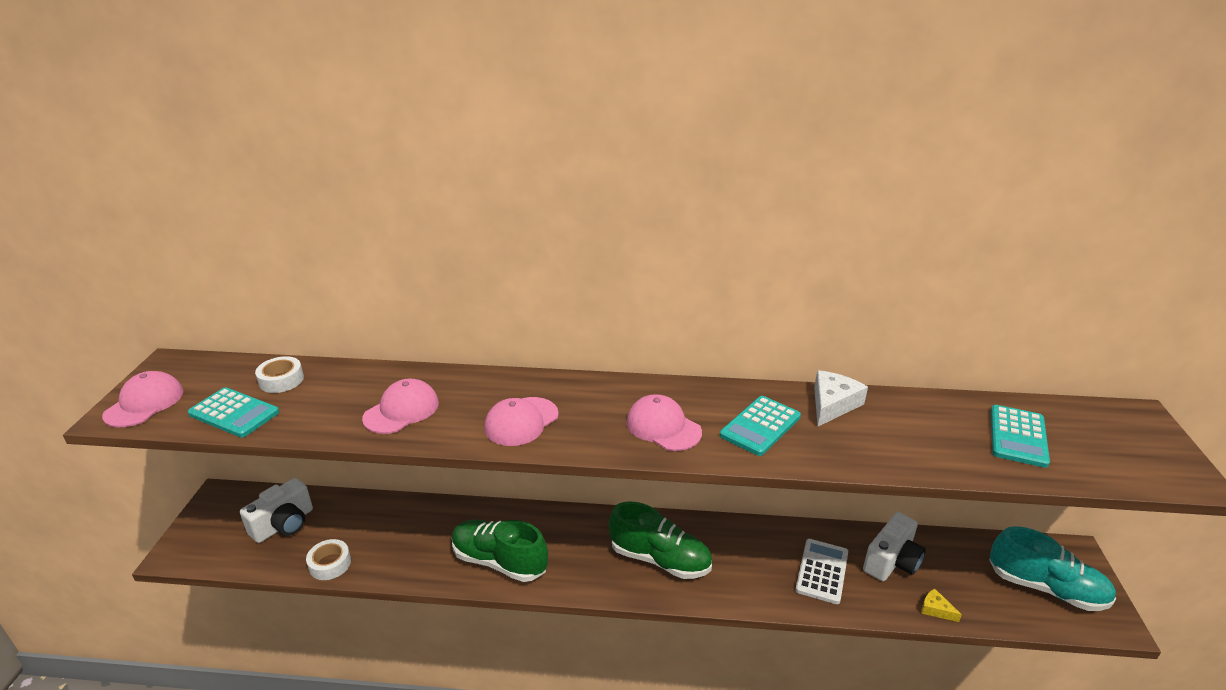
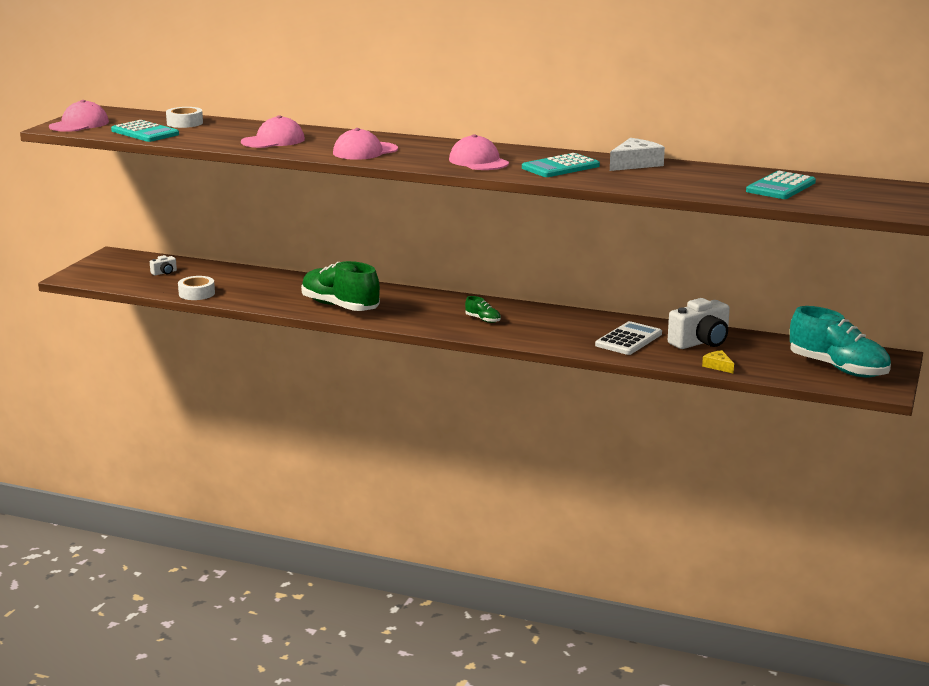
camera: 15 degrees right, 10 degrees down
(284, 524) = (164, 273): white camera -> white camera, size x0.45
(660, 559) = (483, 320): green shoe -> green shoe, size x0.42

